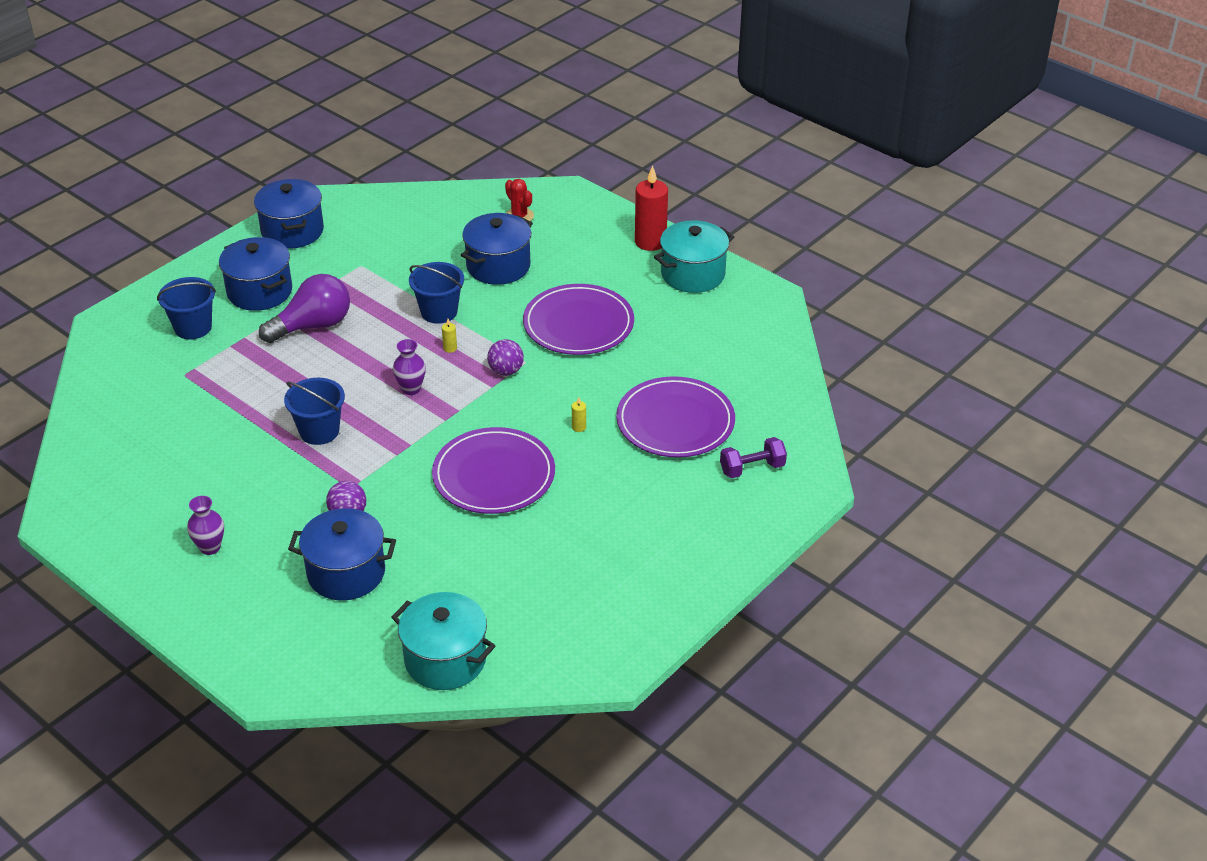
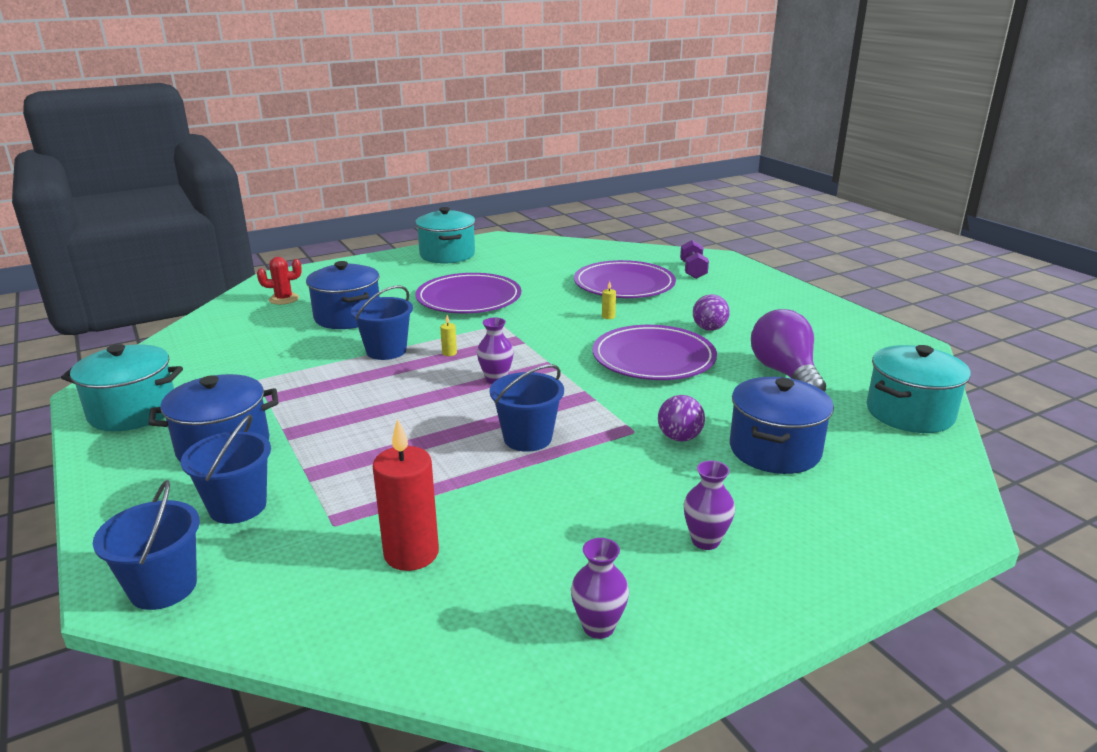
camera: 70 degrees left, 15 degrees down
(111, 334) = (163, 587): none -> blue bucket
(113, 512) = (598, 627): none -> purple vase
(292, 231) = (133, 411): blue pot -> turquoise pot
(313, 326) = (332, 420): purple light bulb -> purple light bulb (785, 373)
(506, 371) = (507, 334): purple ball -> purple ball (709, 329)
(650, 242) = (388, 261): red candle -> red candle (411, 554)

